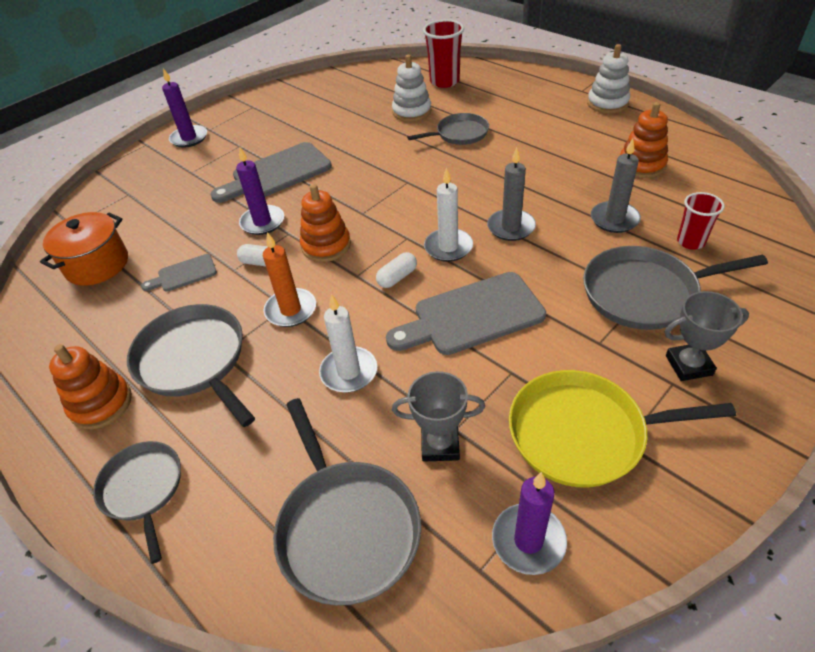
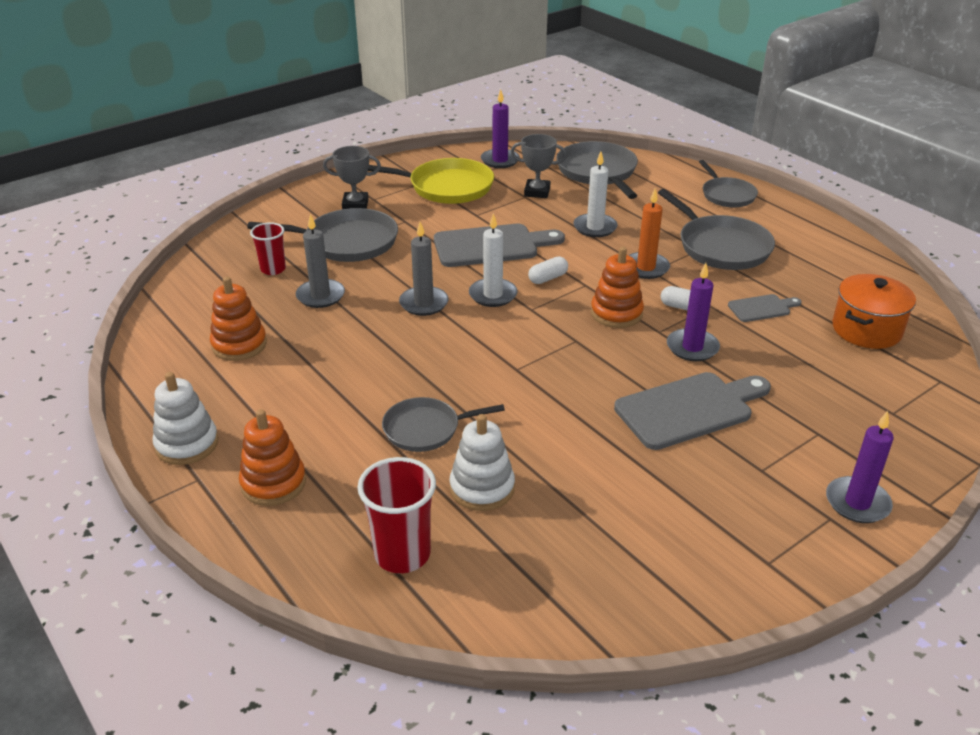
camera: 175 degrees left, 10 degrees down
(101, 404) = (783, 232): orange stacking toy -> orange stacking toy (273, 483)

